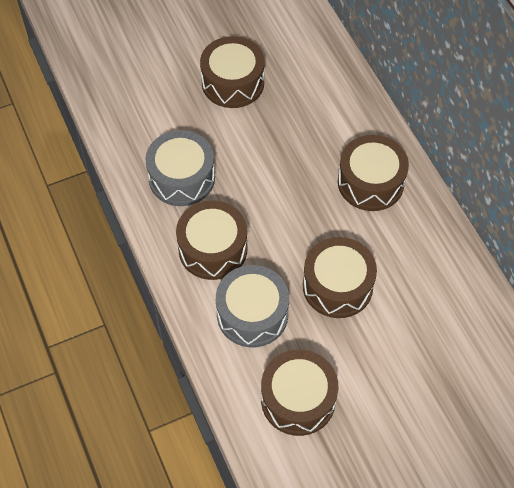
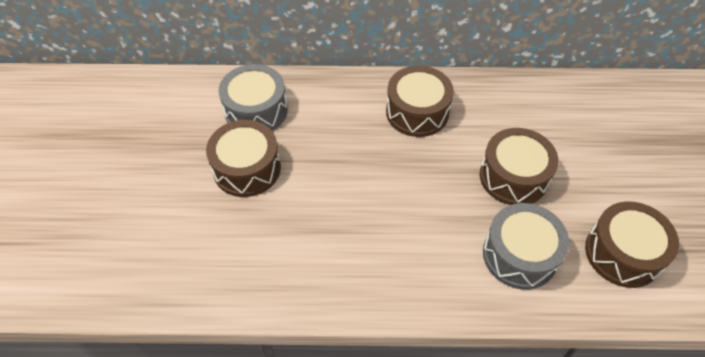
camera: 65 degrees left, 5 degrees down
(182, 178) = (334, 255): grey drum -> grey drum (256, 110)
(213, 249) = (432, 260): brown drum -> none

